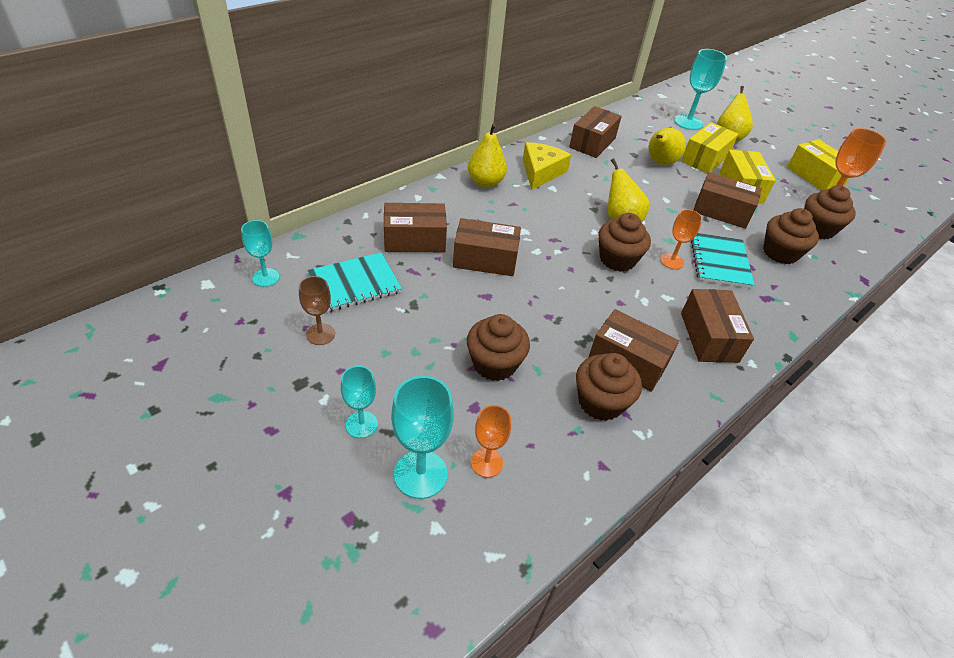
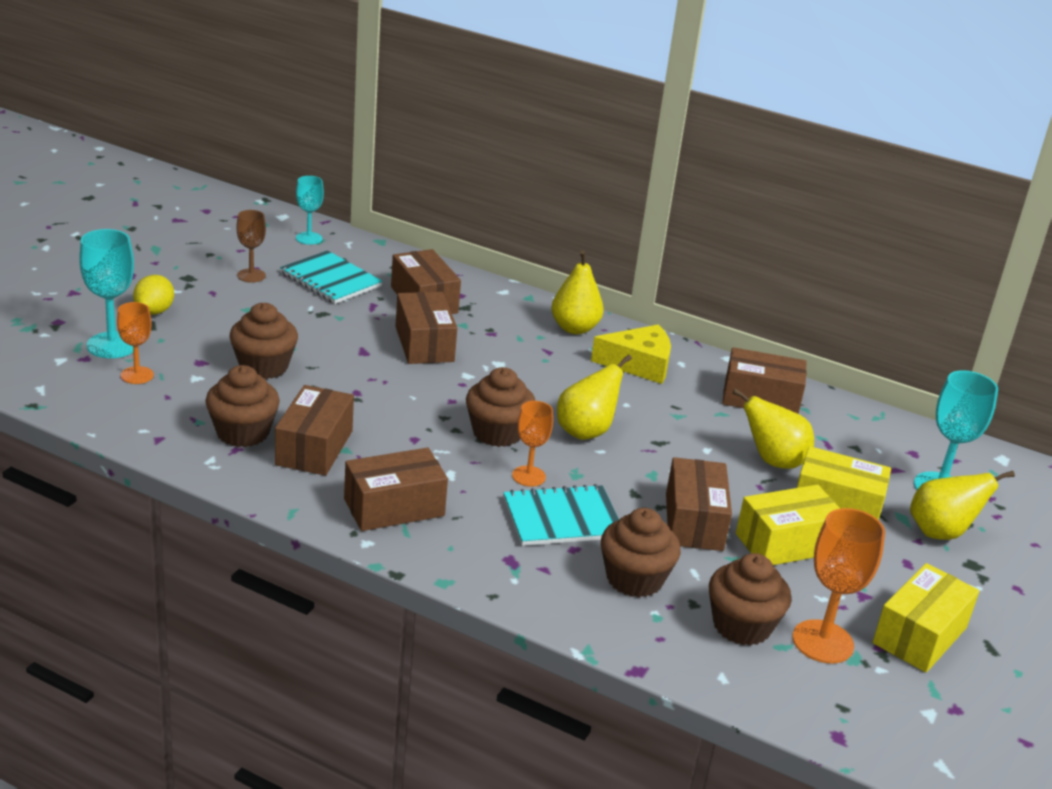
camera: 70 degrees right, 15 degrees down
(361, 424) = (154, 311): turquoise goblet -> yellow lemon

